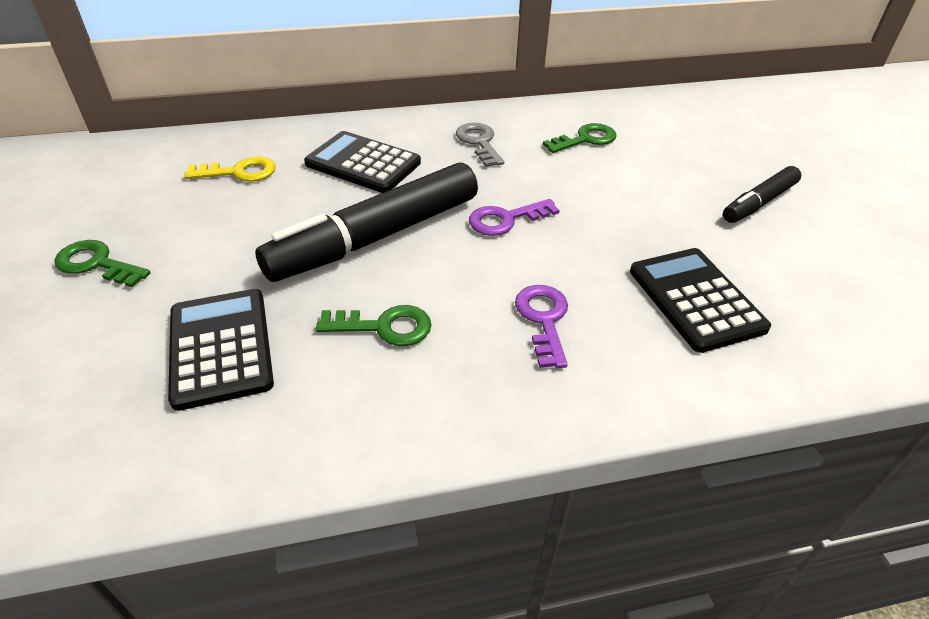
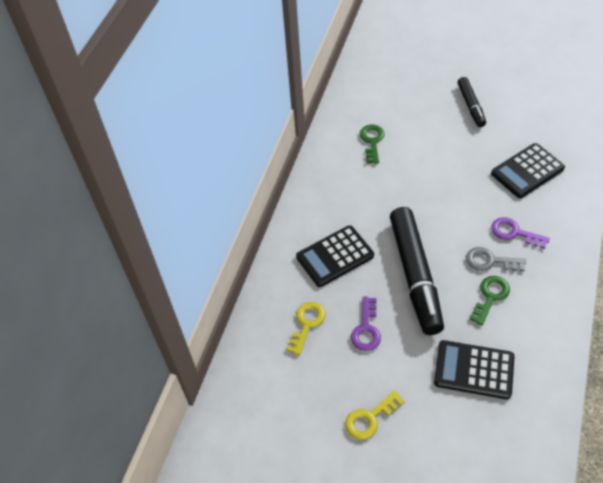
camera: 55 degrees left, 10 degrees up
(97, 264) = (370, 418): green key -> yellow key
(479, 142) = (345, 191): grey key -> grey key (490, 261)
(506, 219) = (429, 212): purple key -> purple key (366, 329)
(696, 299) = (527, 171): black calculator -> black calculator turned 45 degrees counterclockwise

